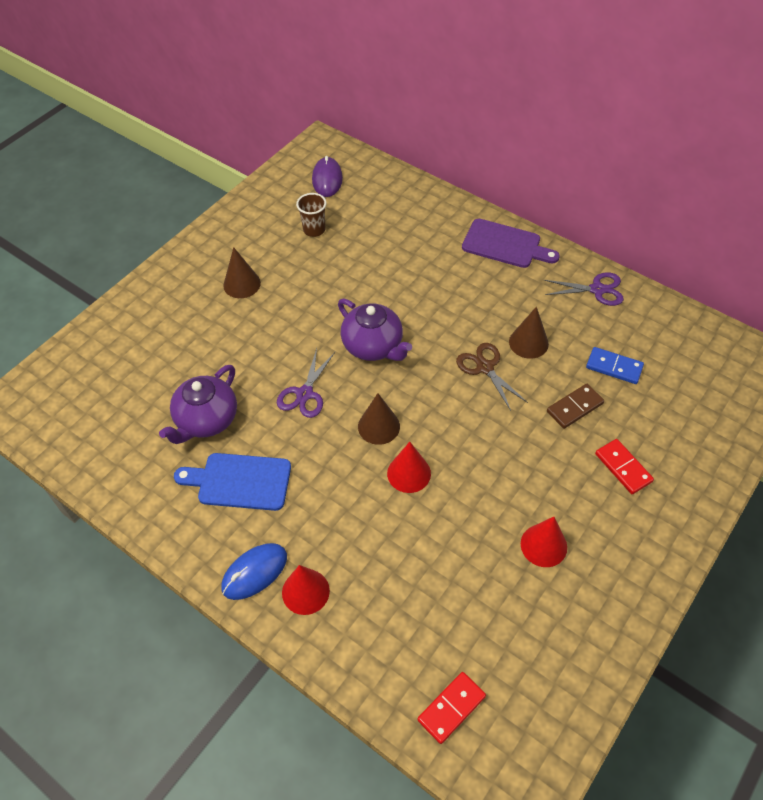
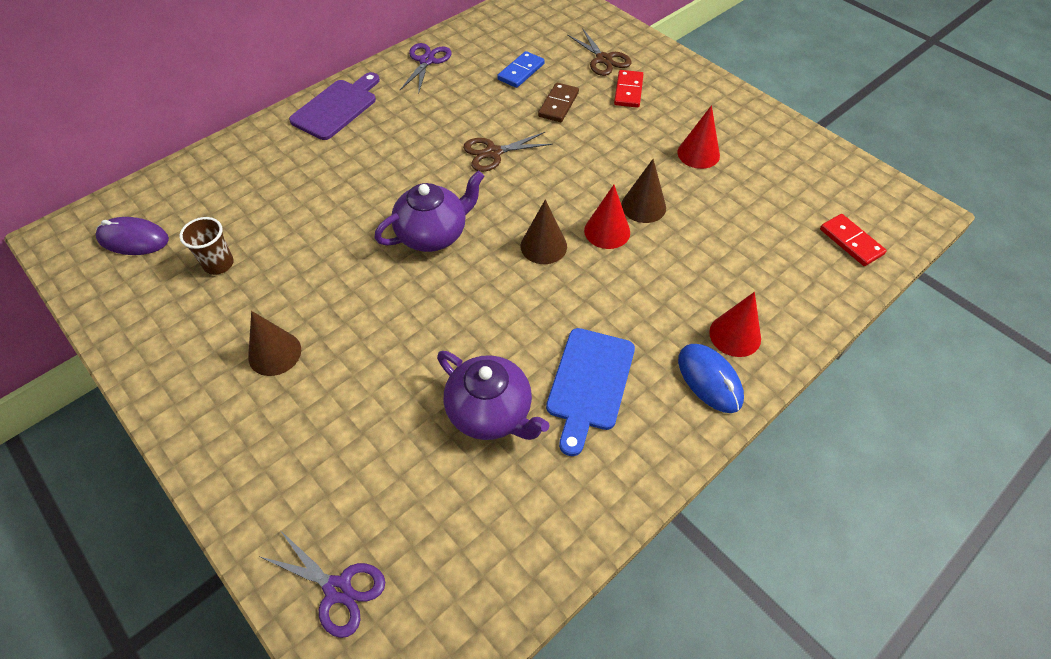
camera: 80 degrees left, 0 degrees up
(304, 394) = (480, 305): purple scissors -> purple scissors (338, 589)
(528, 342) = (473, 117): brown cone -> brown cone (643, 206)
(574, 407) = (558, 104): brown domino -> brown domino turned 45 degrees clockwise
(623, 467) = (628, 91): red domino -> red domino turned 60 degrees counterclockwise
(669, 437) = (603, 59): none -> brown scissors

